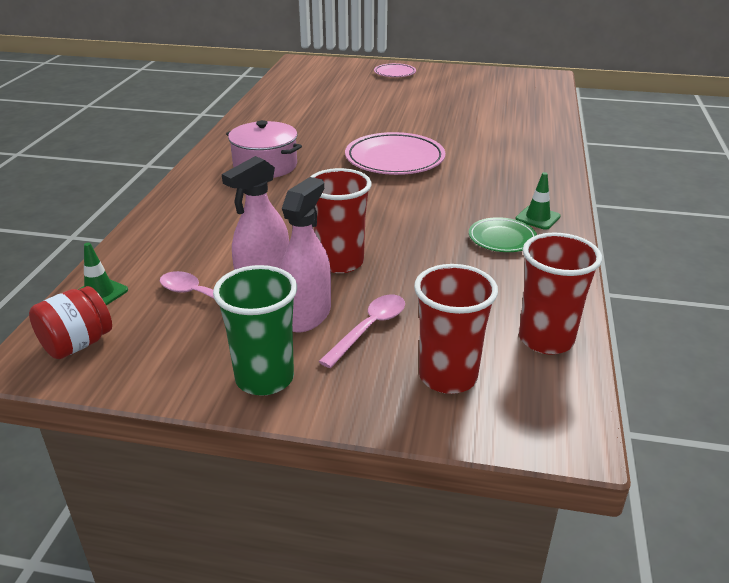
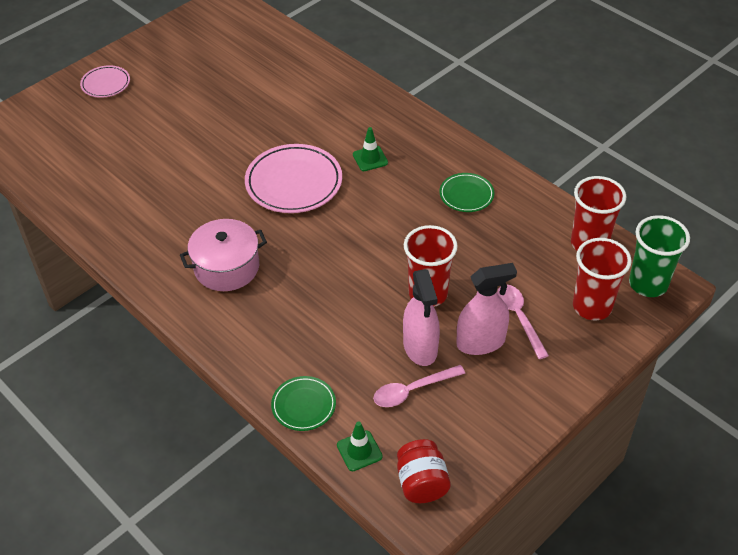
camera: 55 degrees left, 15 degrees up
(137, 247) = (303, 405): none -> green plate
(264, 378) = (534, 393): green cup -> green cup (648, 284)
(307, 315) = (480, 342): pink spray bottle -> pink spray bottle turned 105 degrees clockwise
(537, 218) = (455, 161): green traffic cone -> green traffic cone (370, 159)

